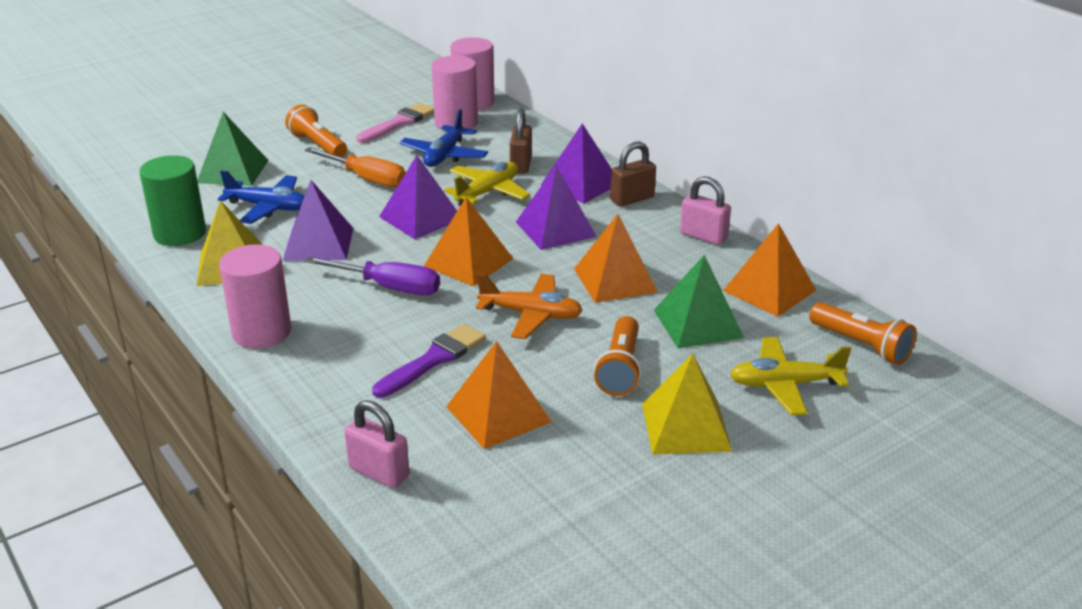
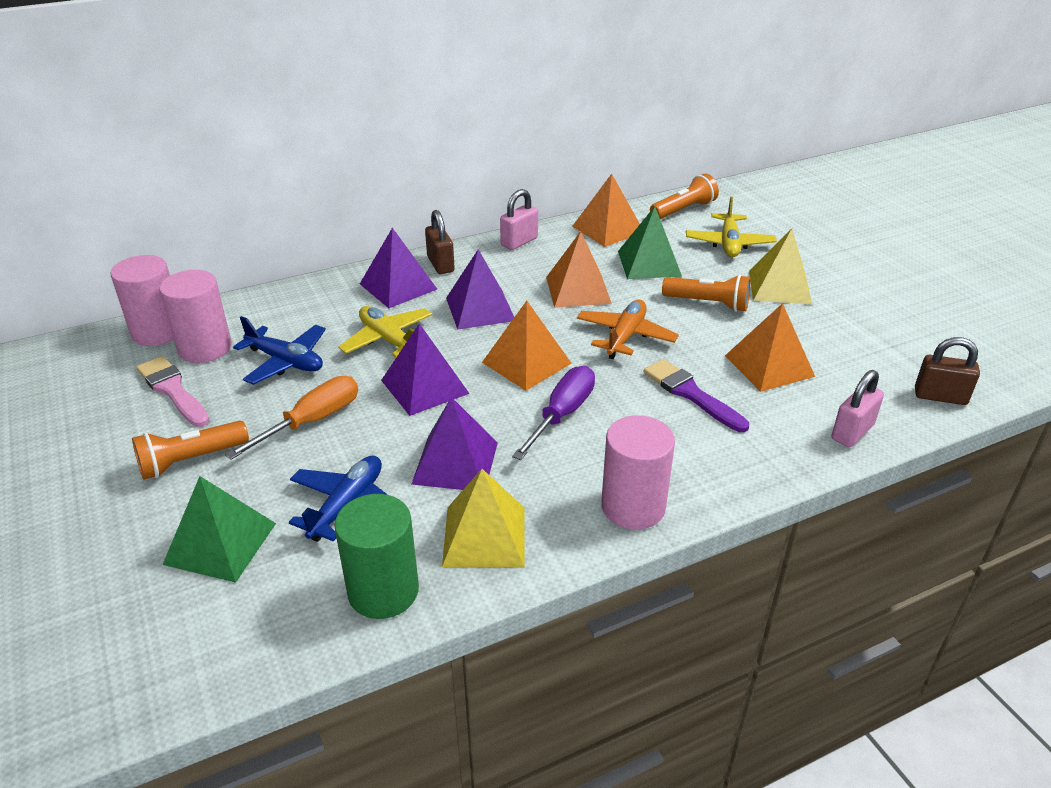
camera: 80 degrees left, 5 degrees up
(521, 165) = (338, 315): brown padlock -> brown padlock (940, 396)

